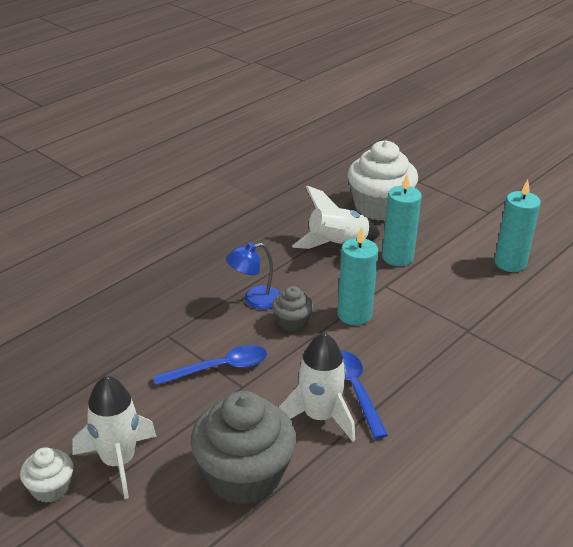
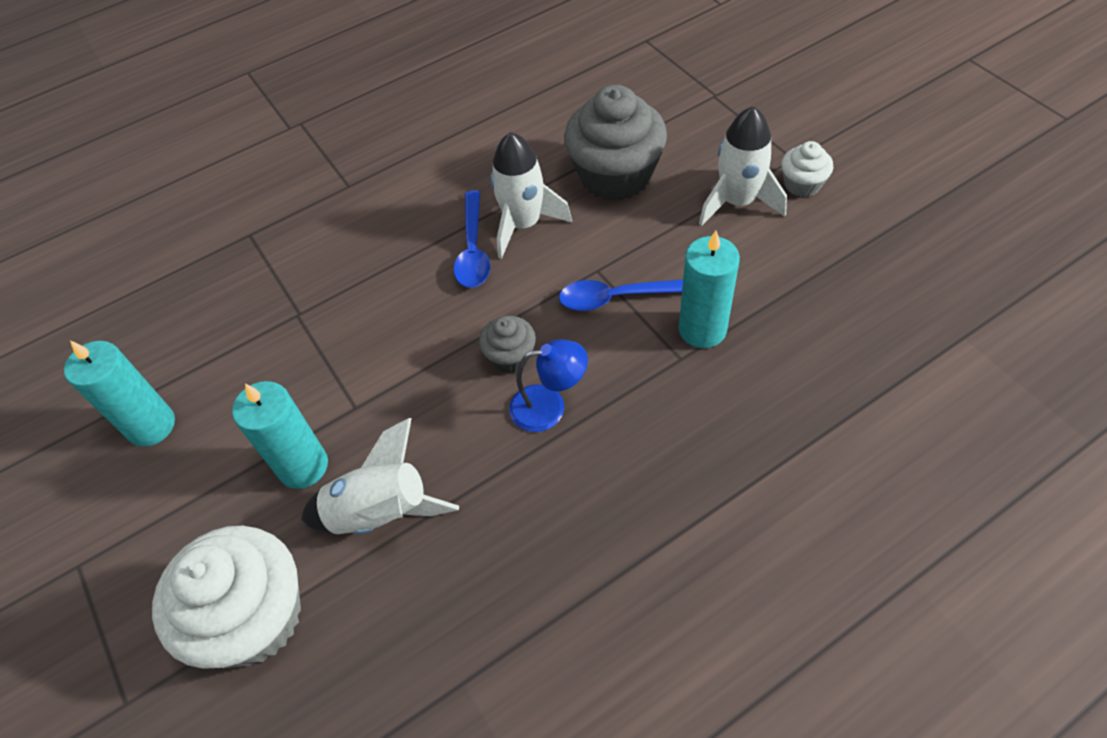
camera: 160 degrees left, 20 degrees up
(354, 314) = (423, 358): turquoise candle -> turquoise candle (702, 329)

